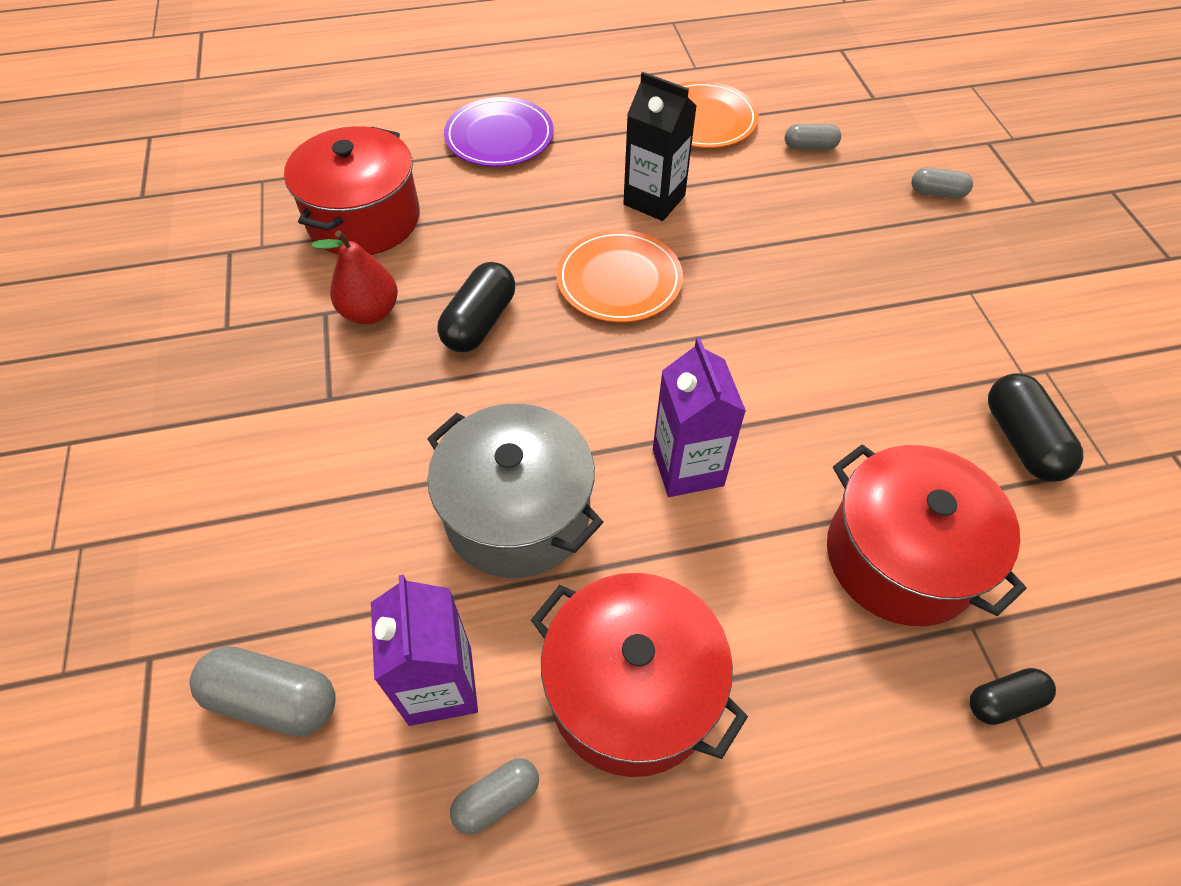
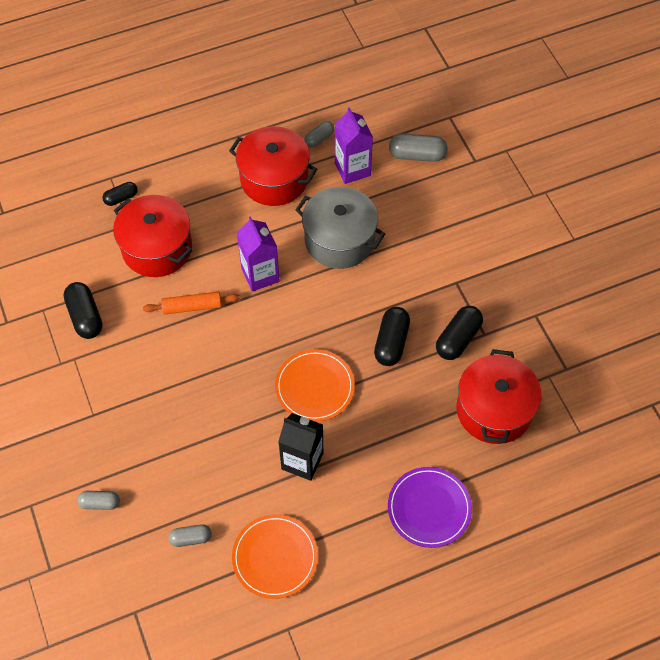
camera: 170 degrees right, 5 degrees up
(370, 312) = (458, 339): red pear -> black capsule
(820, 428) = (192, 307): none -> orange rolling pin

